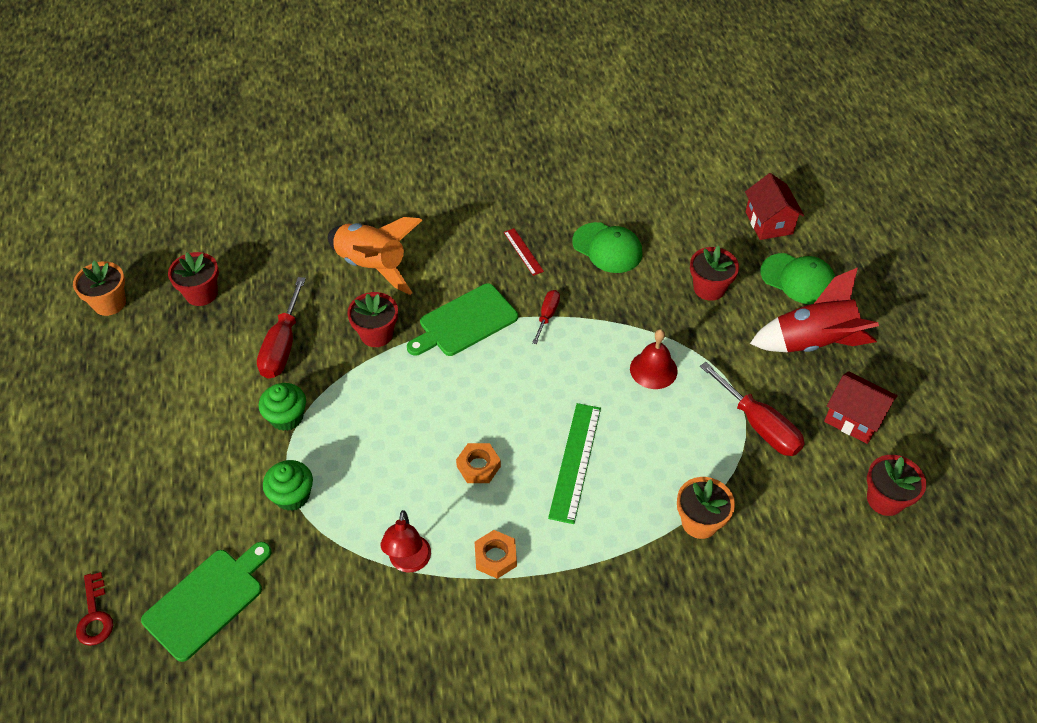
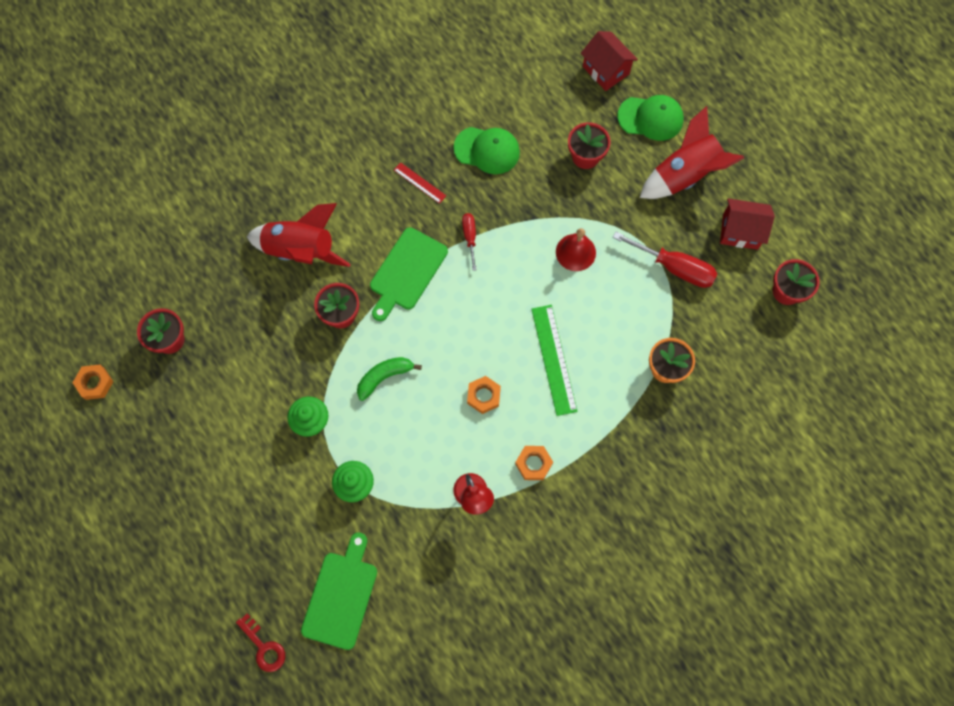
camera: 25 degrees left, 20 degrees up
(109, 303) = (95, 383): orange flower pot -> orange nut
(282, 345) = (269, 359): red screwdriver -> none
(372, 266) = (301, 250): orange rocket -> red rocket
(385, 406) = (384, 377): none -> green banana

